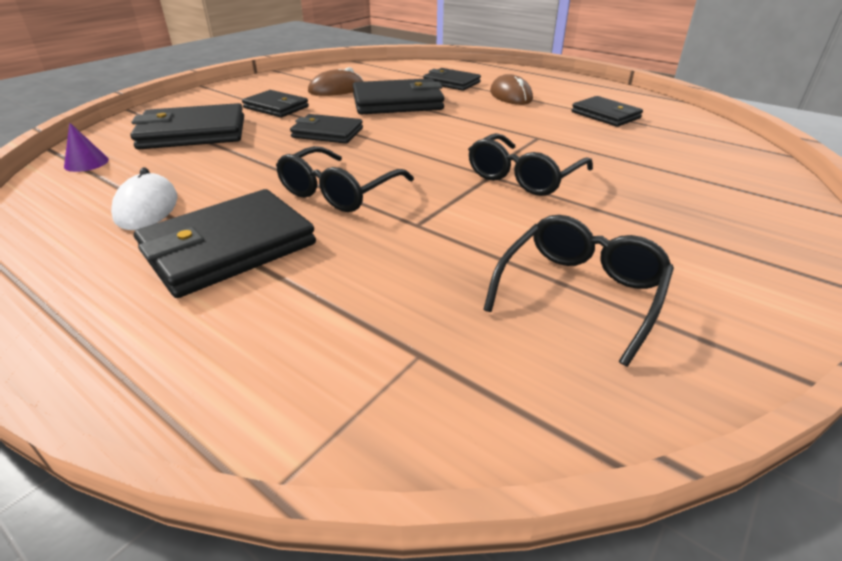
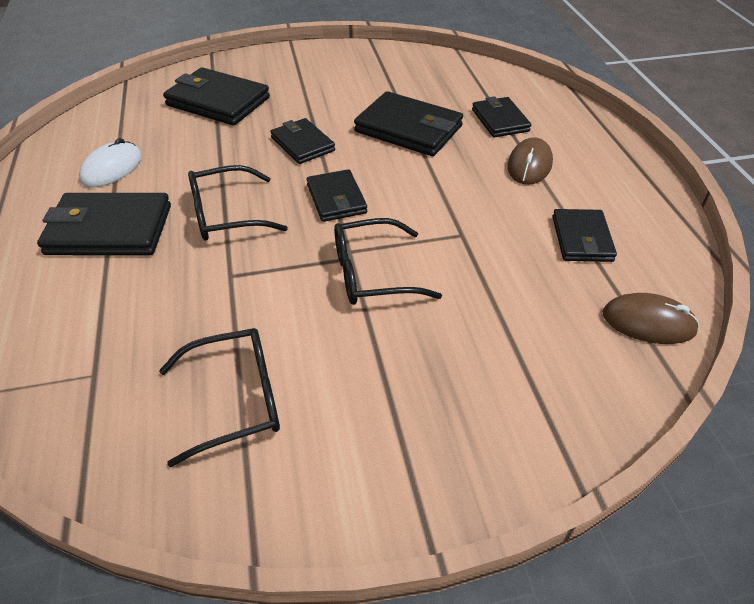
camera: 40 degrees right, 10 degrees up
(86, 163) = (128, 106): purple cone -> none
(276, 107) = (307, 94): black wallet -> black wallet (336, 199)
(336, 89) = (383, 88): brown mouse -> brown mouse (648, 322)

